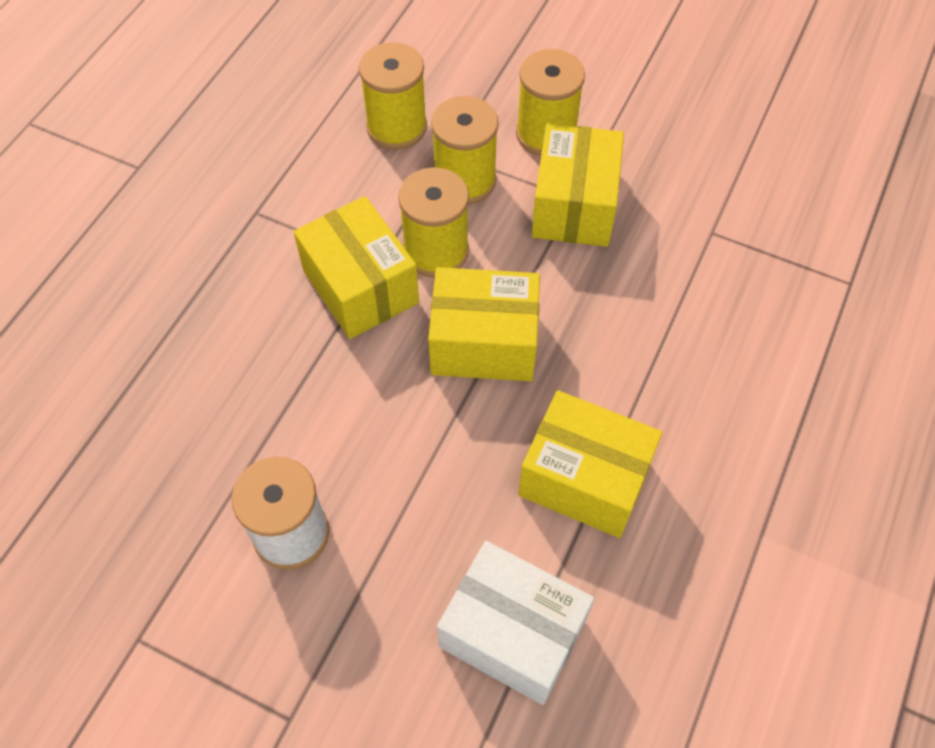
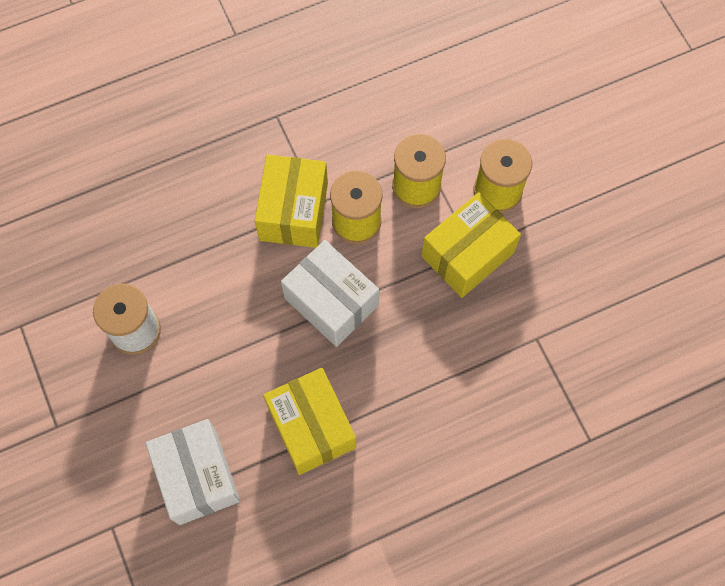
camera: 40 degrees right, 10 degrees up
(396, 127) = (408, 117): yellow spool -> none
(484, 343) = (331, 302): yellow box -> white box

